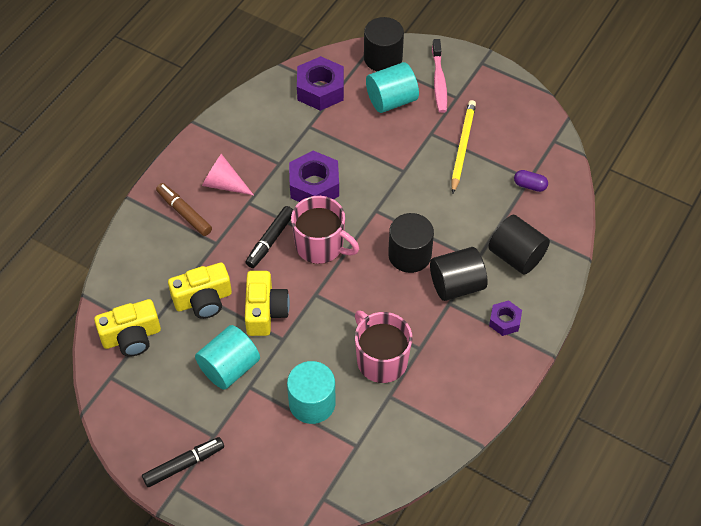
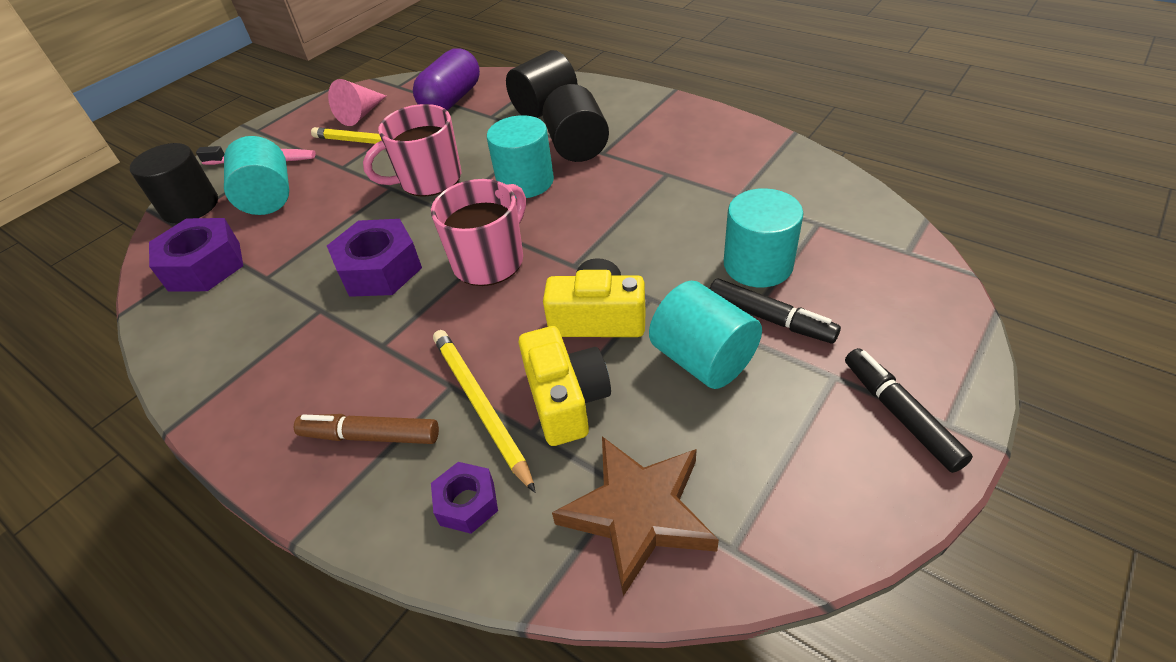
camera: 80 degrees left, 10 degrees down
(131, 337) = (638, 513): yellow camera -> brown star
(184, 213) = (370, 436): brown marker -> brown marker turned 45 degrees clockwise
(200, 259) = (480, 406): none -> yellow pencil
(224, 184) = (330, 378): pink cone -> pink cone (361, 114)
(270, 240) = (465, 316): black marker -> black marker (770, 318)
(381, 360) = (684, 203): pink mug -> pink mug (429, 180)
(409, 255) = (525, 182): black cylinder -> turquoise cylinder
(504, 321) = (631, 116): purple nut -> purple nut (467, 503)
(530, 185) = (451, 100): purple capsule -> purple capsule, size x2.11

